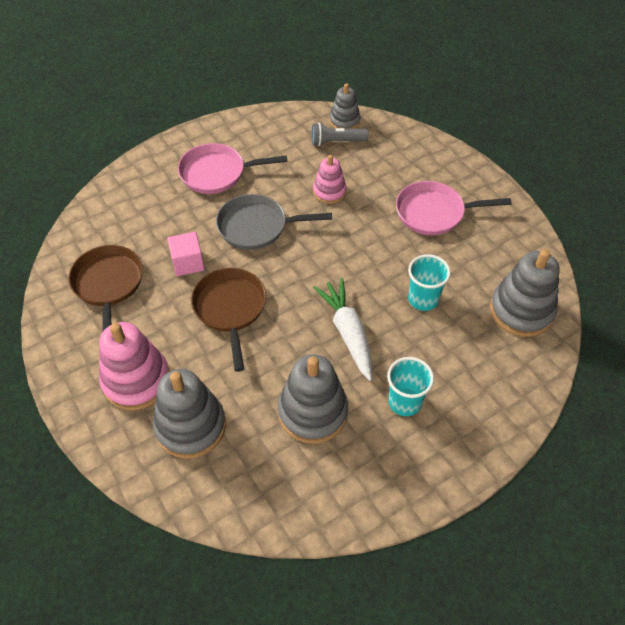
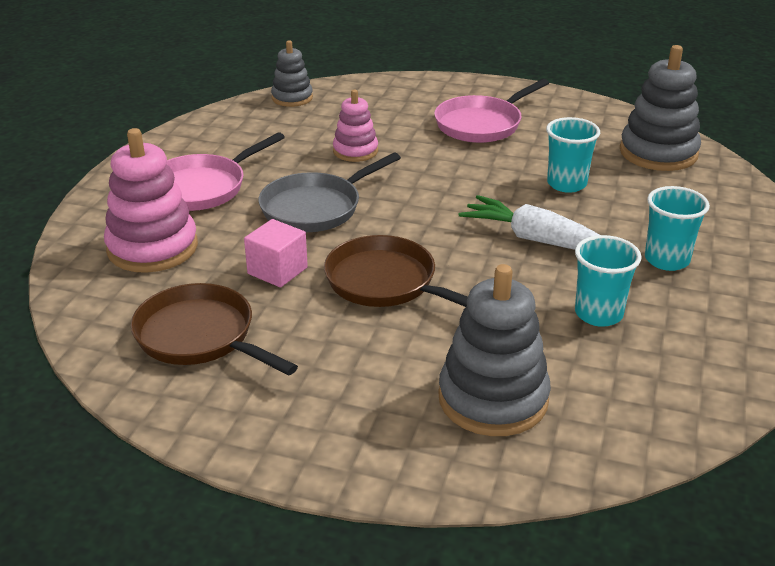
camera: 40 degrees left, 20 degrees down
(136, 380) = (367, 398): pink stacking toy -> pink stacking toy (152, 248)
(313, 412) = (598, 314): grey stacking toy -> turquoise cup
(336, 141) = (306, 114): grey flashlight -> none

